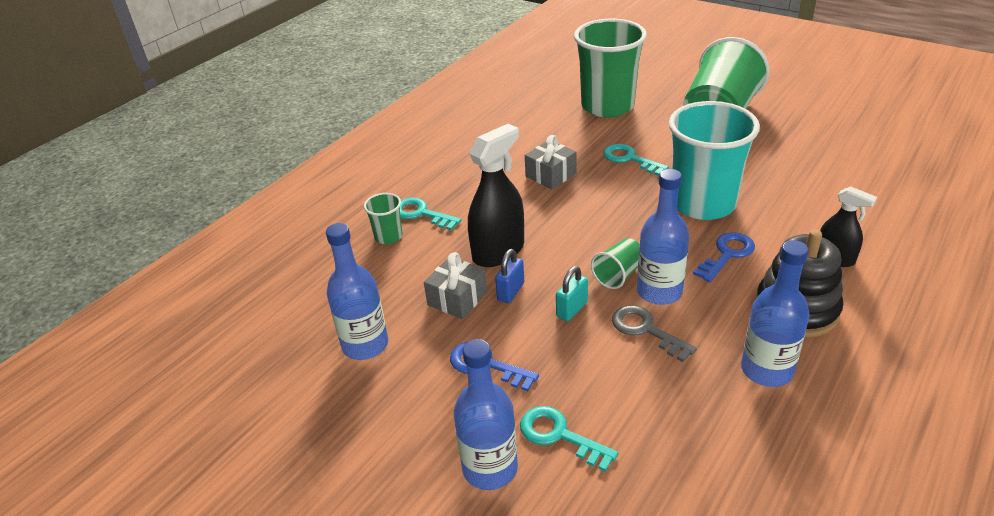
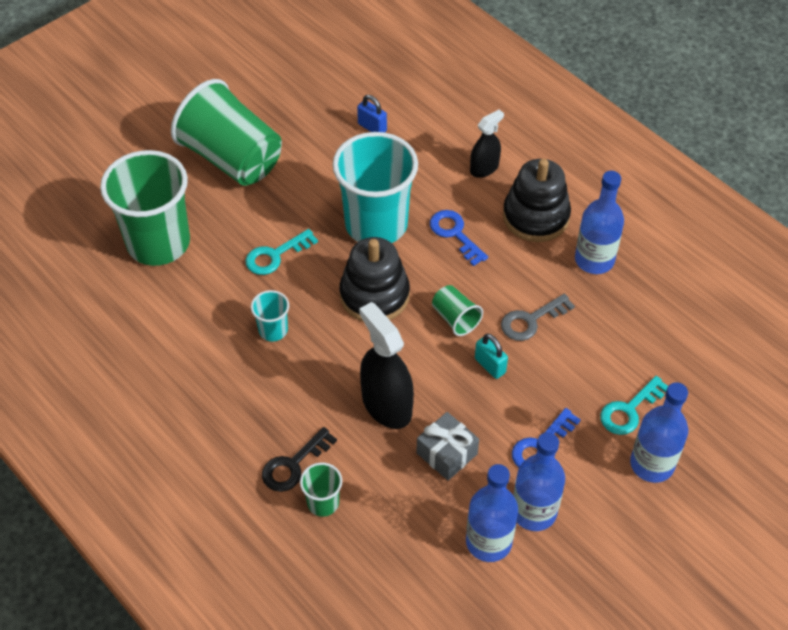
camera: 80 degrees left, 15 degrees up
(421, 214) = (293, 465): turquoise key -> black key
(510, 291) = (451, 407): blue padlock -> blue padlock (372, 127)
(551, 175) = (273, 330): grey gift -> turquoise cup
(618, 219) = (374, 295): none -> black stacking toy
(659, 291) = (487, 296): blue bottle -> blue bottle (534, 511)

